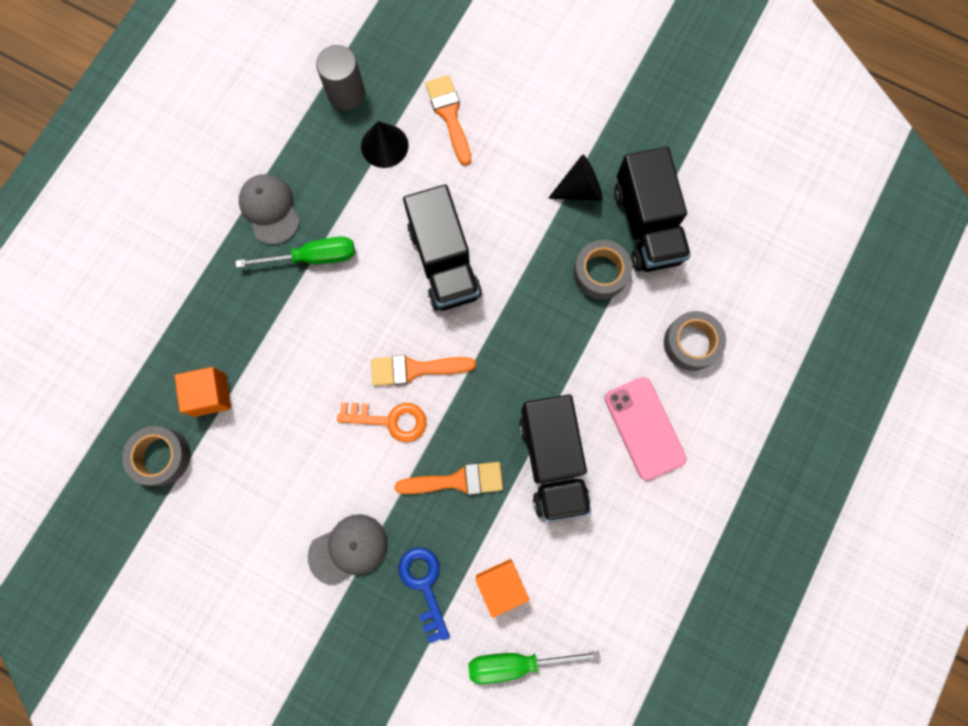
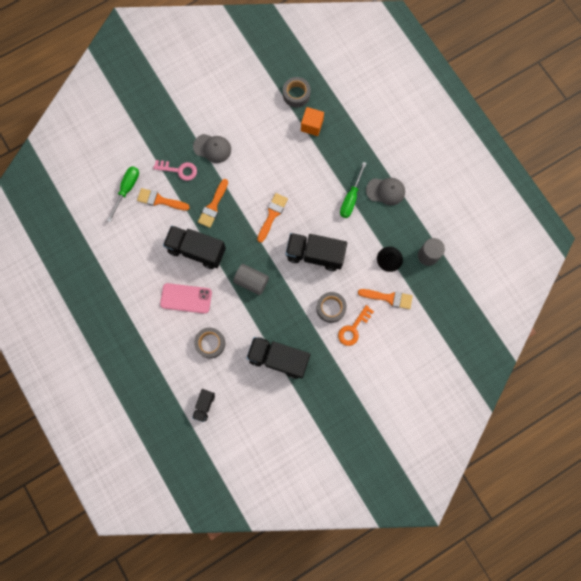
camera: 120 degrees right, 0 degrees up
(348, 549) = (212, 148): grey cap -> grey cap turned 75 degrees counterclockwise
(390, 420) = (256, 192): orange key -> orange key (353, 329)
(424, 585) = (179, 170): blue key -> pink key
(501, 585) = (160, 200): orange cube -> orange brush
(550, 337) = (251, 281): none -> grey cylinder
(580, 189) = (315, 338): black cone -> none
(600, 273) = (268, 322): grey tape -> grey tape (331, 308)
(790, 295) = (204, 405): none -> black truck

